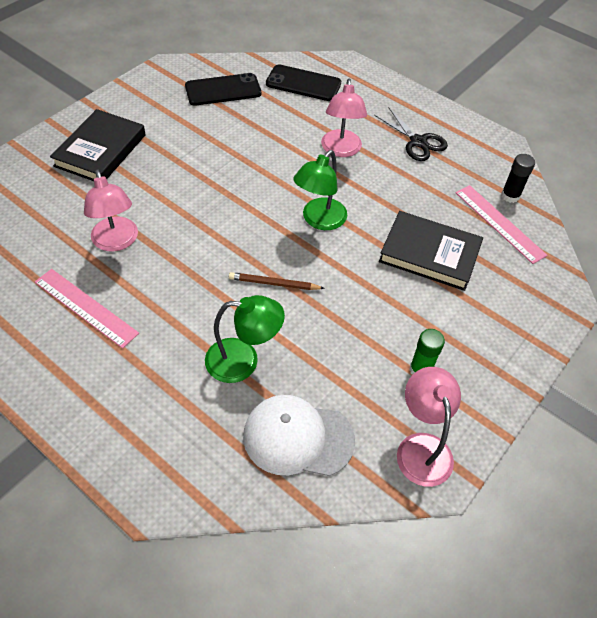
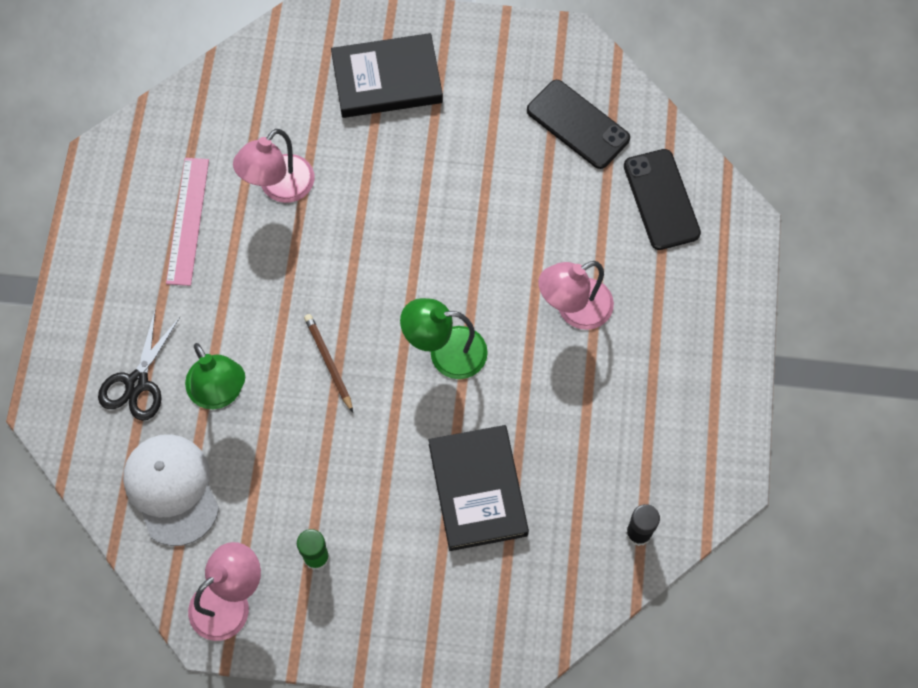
camera: 60 degrees right, 15 degrees up
(418, 142) = (655, 384): black scissors -> black scissors (137, 383)
(499, 223) = (581, 541): pink ruler -> none

